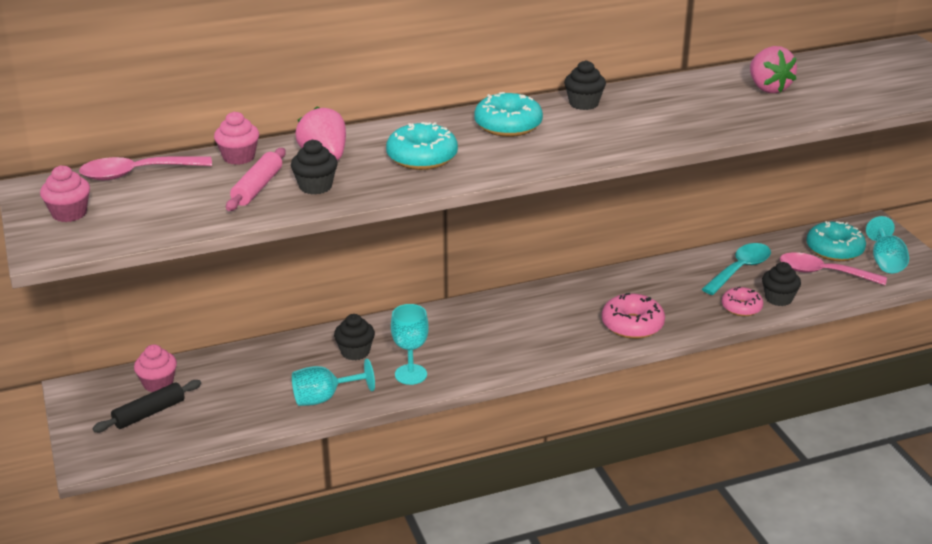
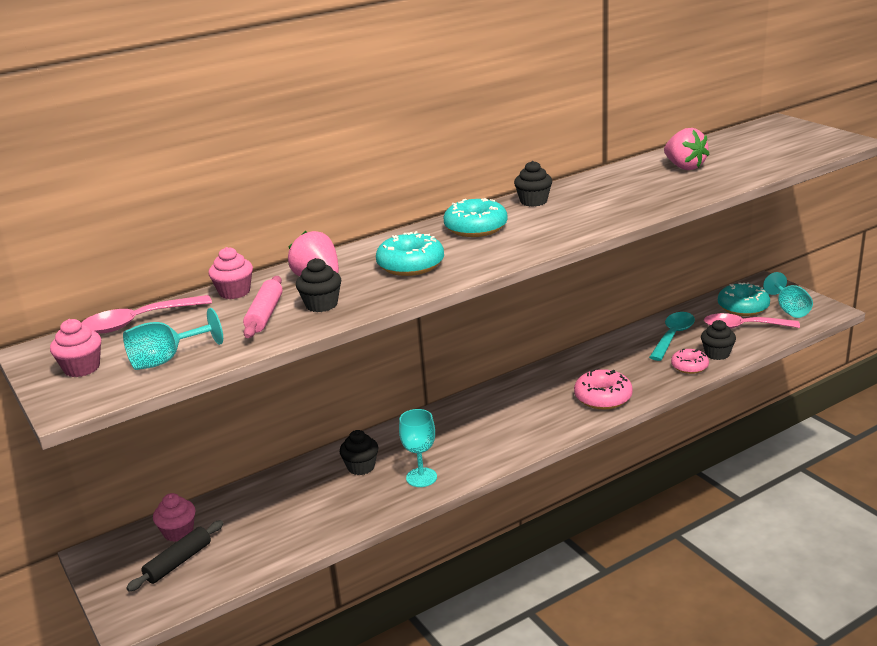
camera: 10 degrees left, 5 degrees down
(324, 398) = (347, 514): turquoise goblet -> turquoise goblet (166, 360)

